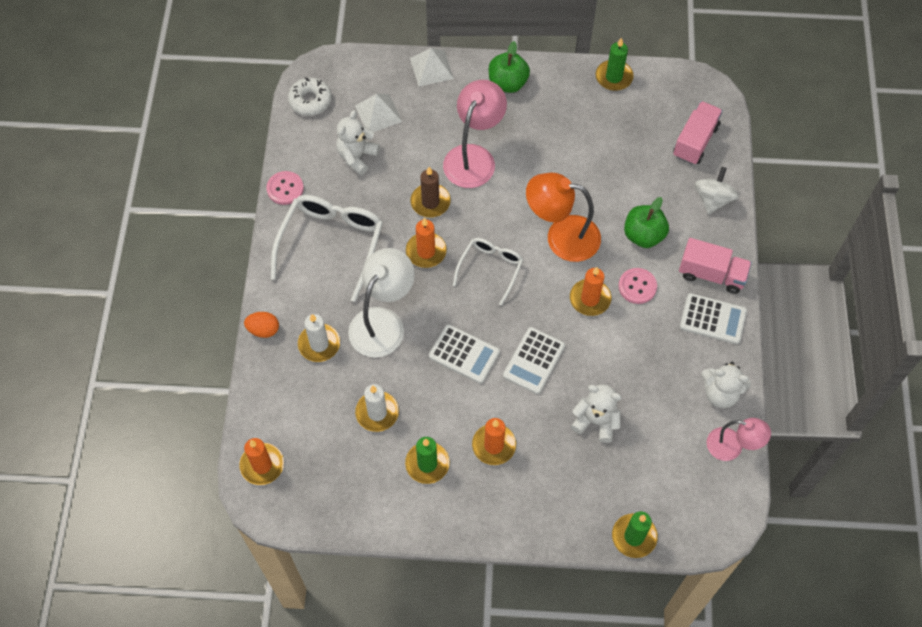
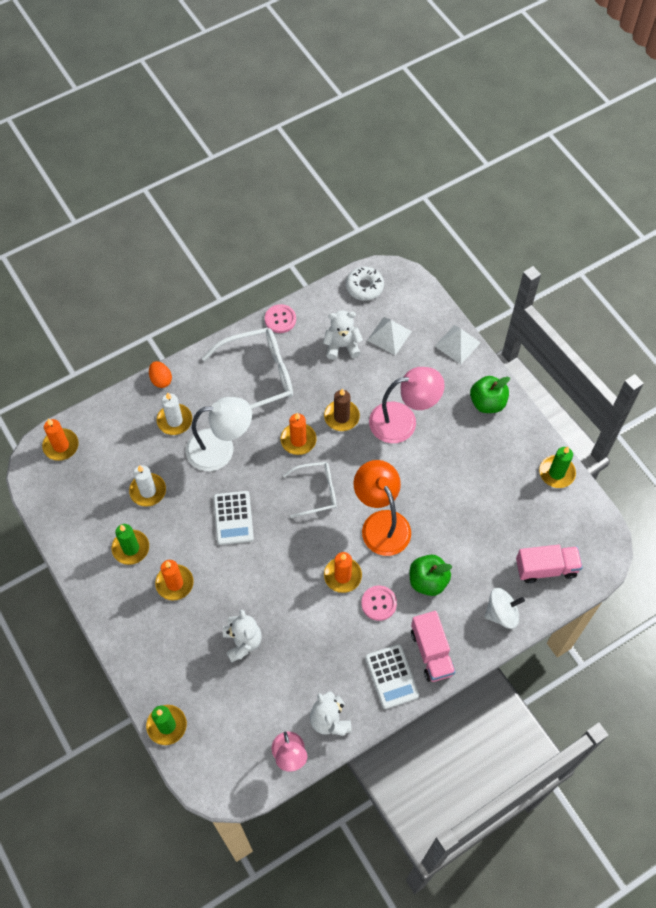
camera: 55 degrees right, 0 degrees up
(534, 361) = (261, 568): white calculator -> none

